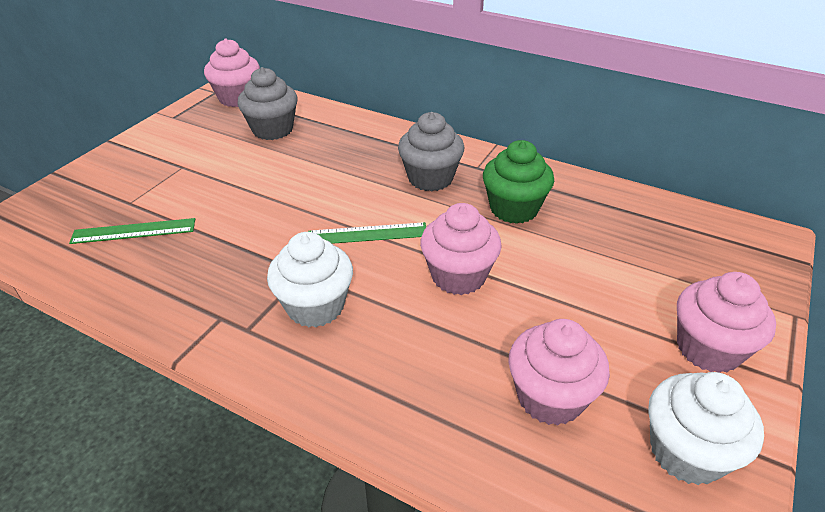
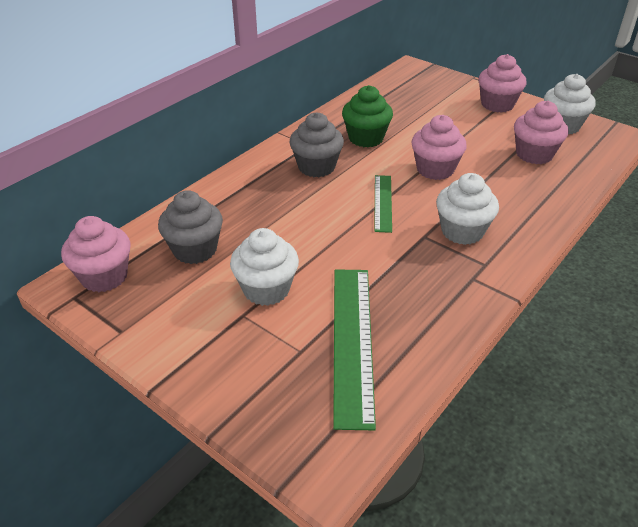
camera: 80 degrees left, 0 degrees up
(134, 231) = (352, 341): green ruler -> green ruler, size x1.75
(214, 174) = (266, 289): none -> white cupcake

